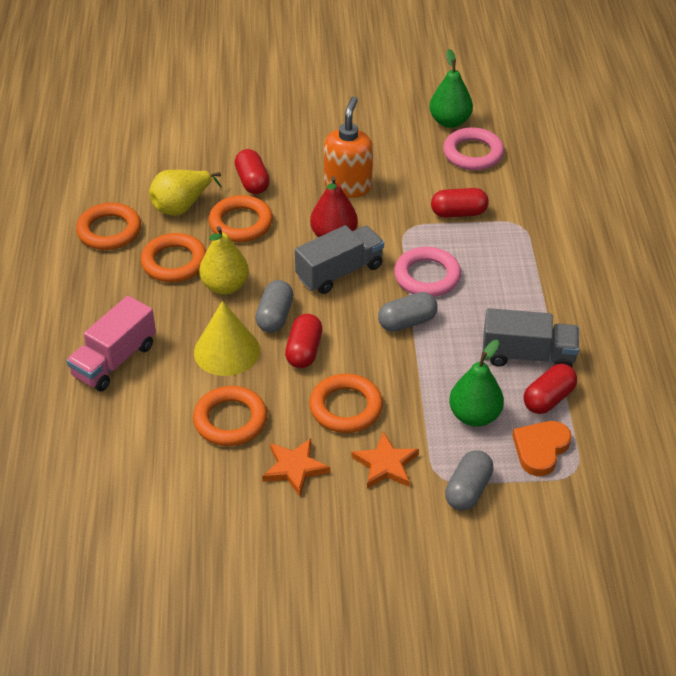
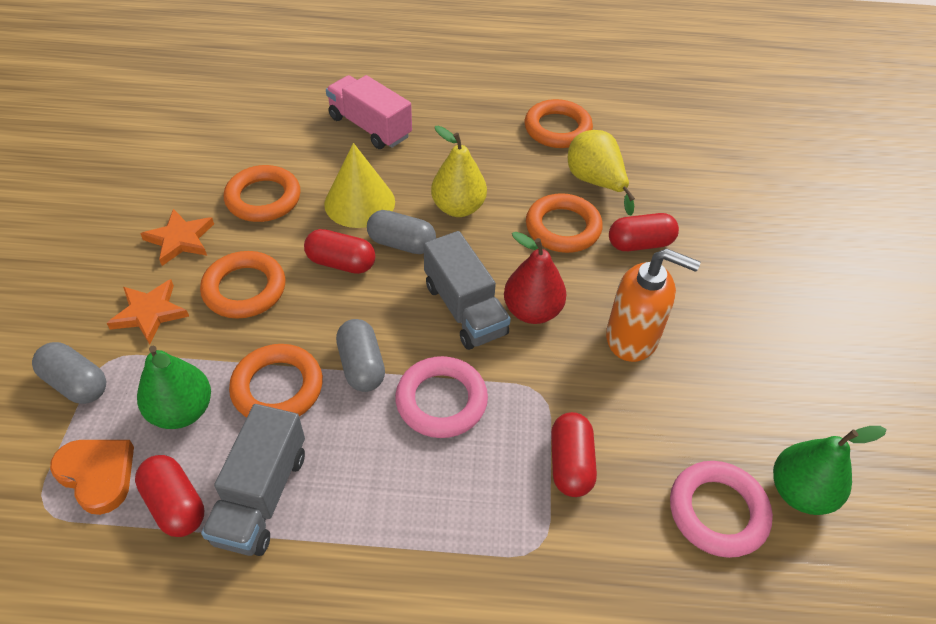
camera: 95 degrees right, 5 degrees up
(174, 262) = (502, 172): orange ring -> orange ring (277, 388)

